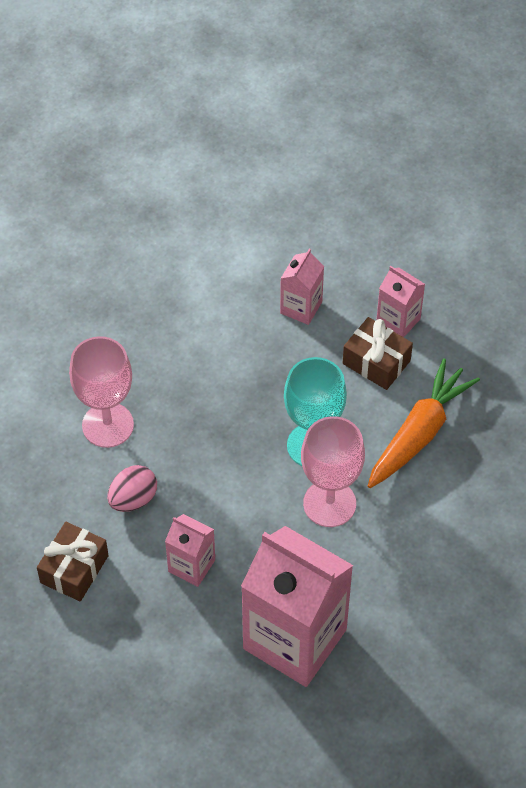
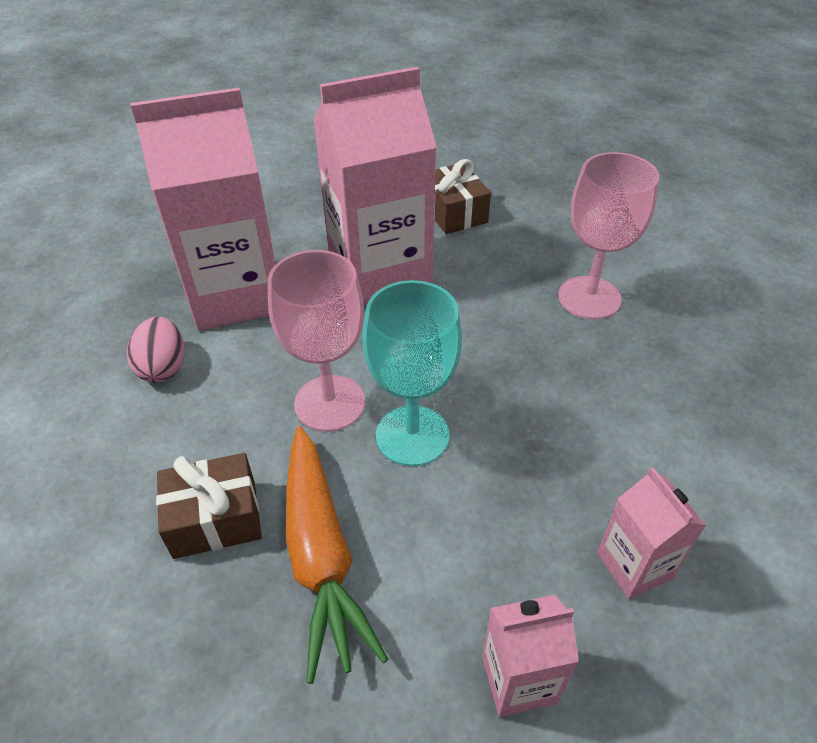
camera: 130 degrees right, 10 degrees down
(133, 499) = (487, 274): pink egg -> pink egg (163, 367)
(191, 565) = (379, 273): pink carton -> pink carton, size x2.12
(376, 362) = (470, 589): brown gift -> brown gift (215, 518)

